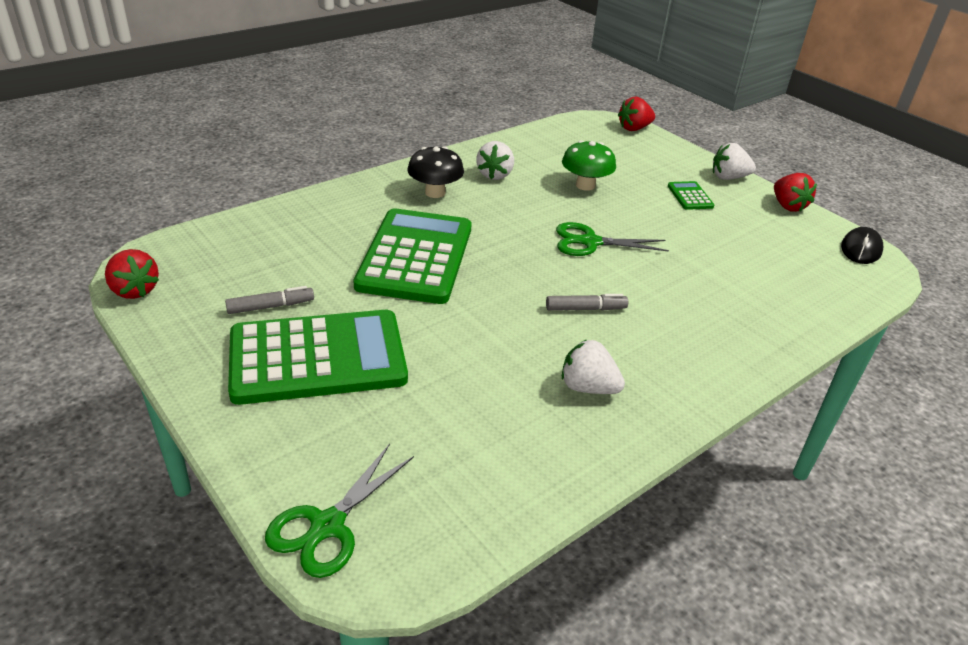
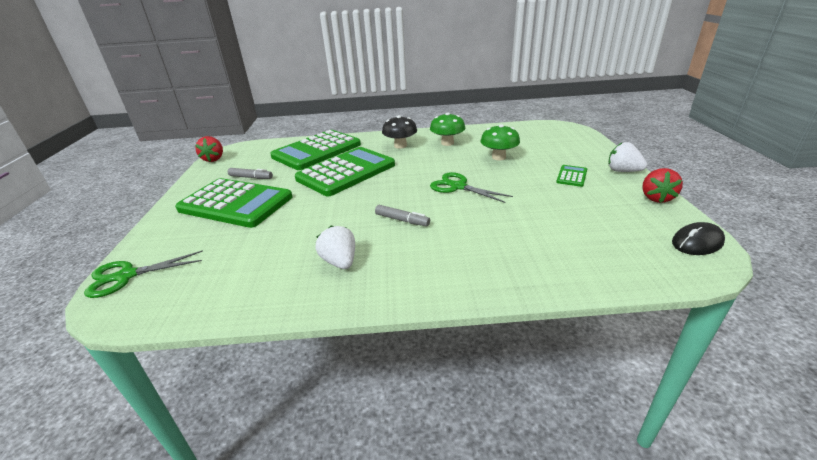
camera: 40 degrees right, 5 degrees down
(313, 229) = (317, 151): none -> green calculator
(495, 175) = (447, 143): white strawberry -> green mushroom
(634, 128) = (580, 133): red strawberry -> none

